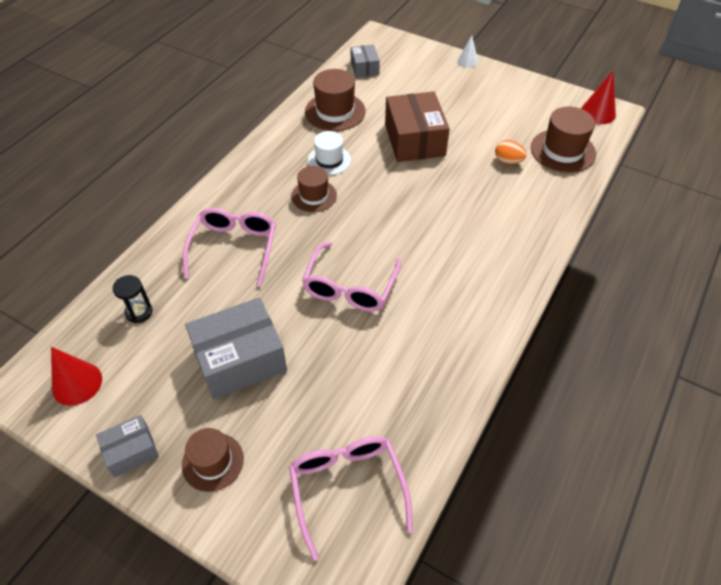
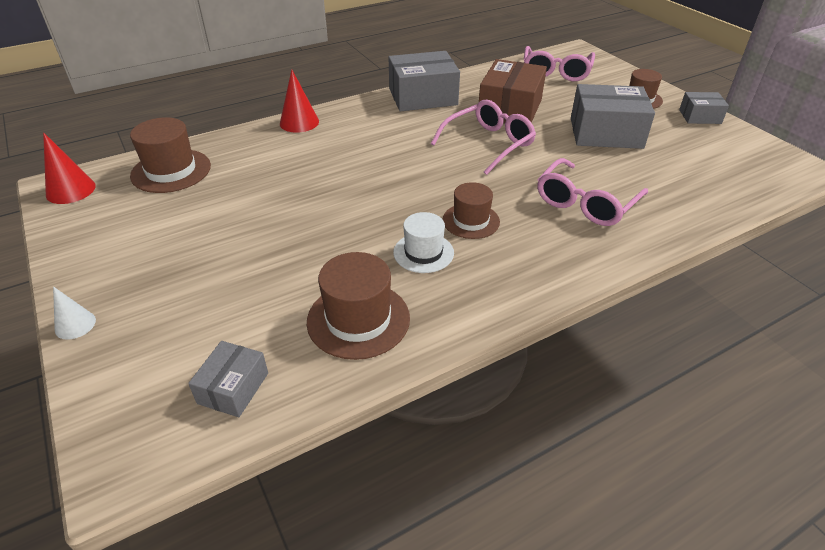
camera: 150 degrees left, 10 degrees down
(77, 383) = (751, 158): red cone -> red cone (299, 122)
(139, 312) = (696, 184): black hourglass -> none
(414, 140) = (299, 238): brown box -> brown box (510, 109)
(469, 337) = (423, 97): none -> grey box
(508, 161) = (235, 181): orange egg -> none

